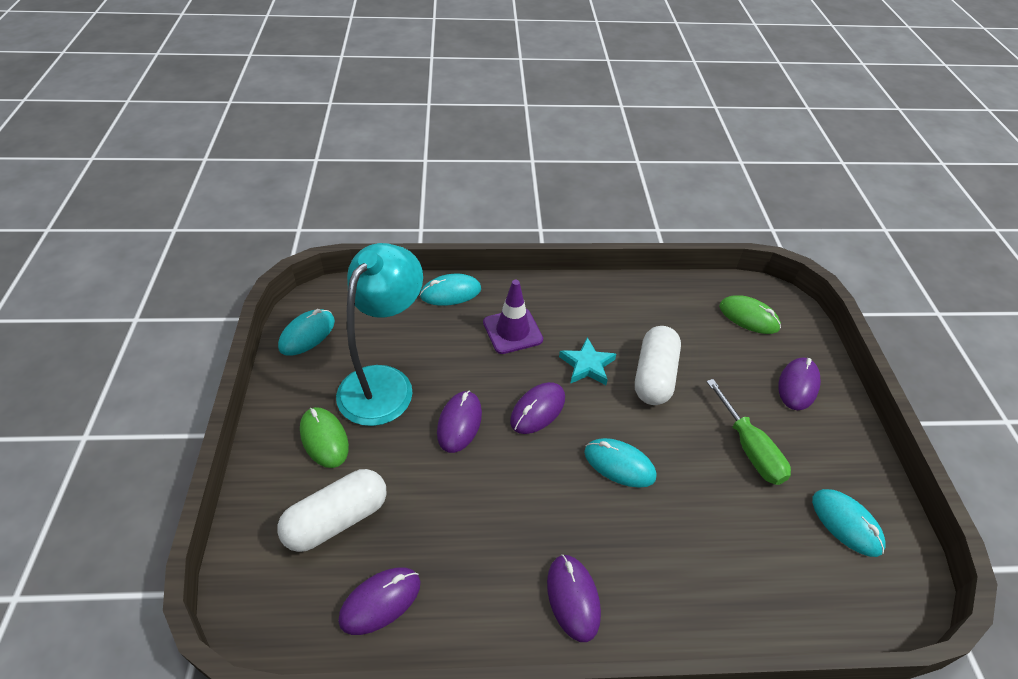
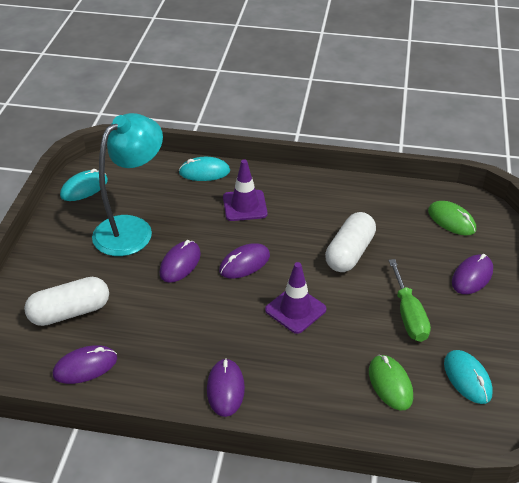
camera: 15 degrees right, 5 degrees down
(324, 439) = (76, 259): green mouse -> green mouse (390, 384)
(587, 365) = (296, 238): turquoise star -> none
(619, 464) = (295, 310): turquoise mouse -> purple traffic cone

